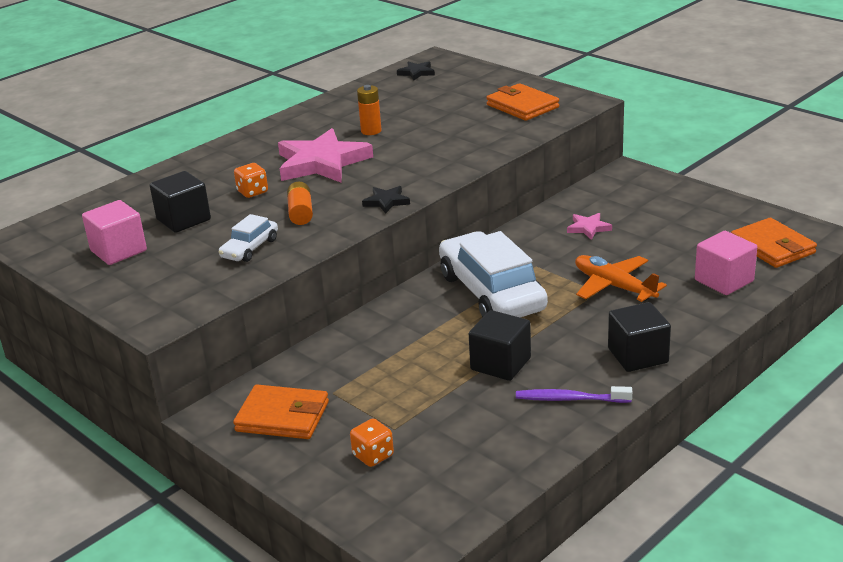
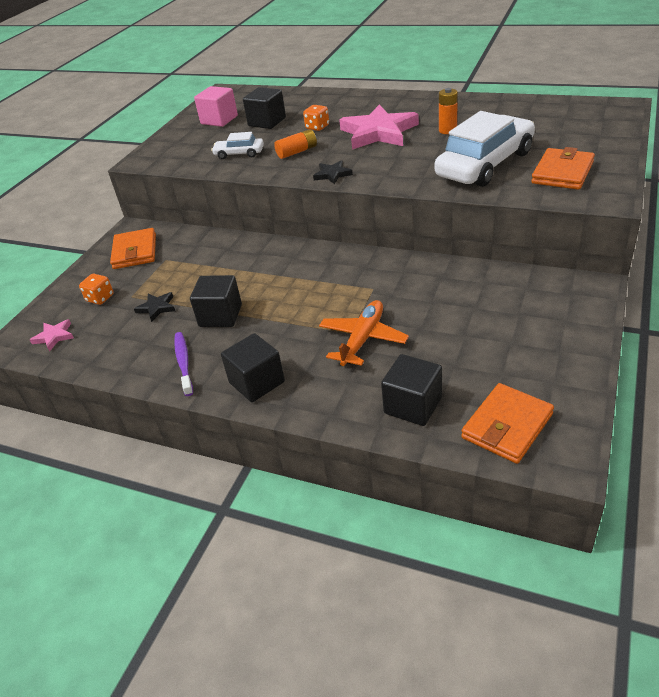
camera: 70 degrees right, 10 degrees up
(416, 73) = (580, 109): black star -> black star (157, 308)
(491, 292) = (319, 280): white car -> white car (485, 164)
(588, 228) = (457, 296): pink star -> pink star (54, 336)
(724, 281) = (413, 405): pink cube -> black cube

